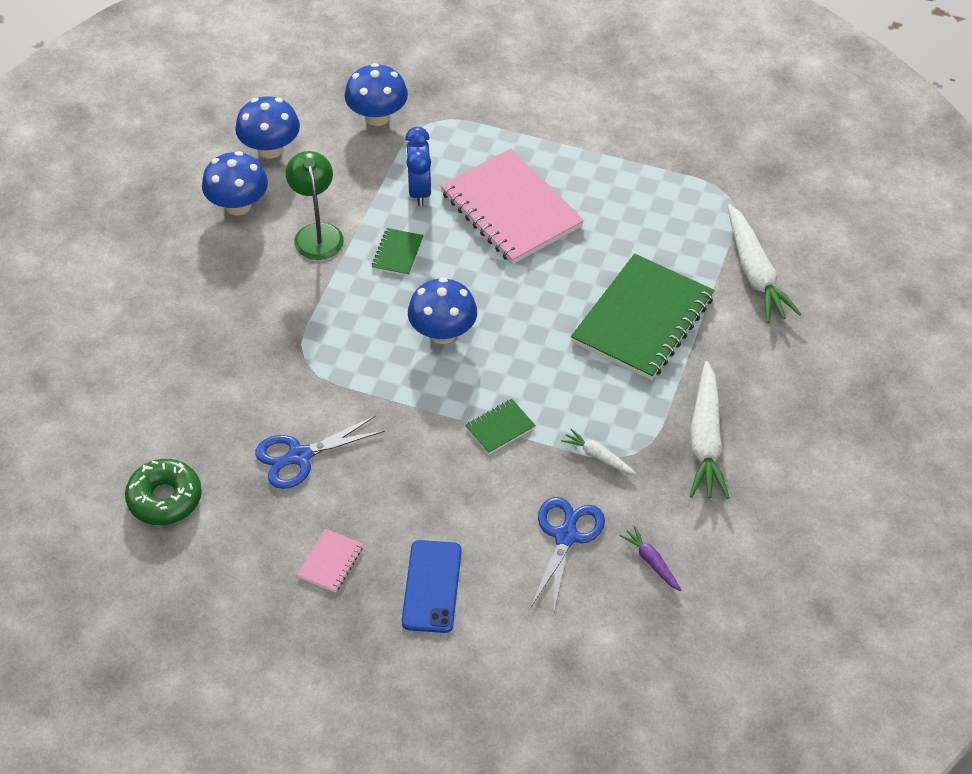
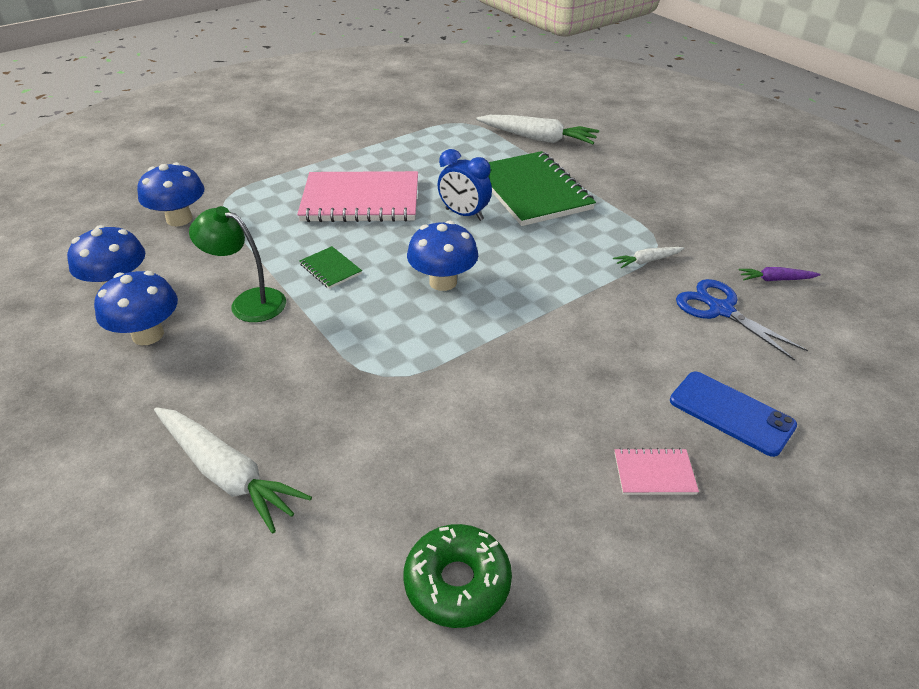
camera: 55 degrees left, 10 degrees down
(299, 456) = (497, 433): blue scissors -> none
(330, 562) = (654, 473): pink notebook -> pink notebook turned 60 degrees counterclockwise
(419, 191) = (283, 232): blue clock -> blue clock (464, 214)
(500, 428) = (575, 295): green notebook -> none
(705, 441) = (670, 211): white carrot -> white carrot (227, 474)

